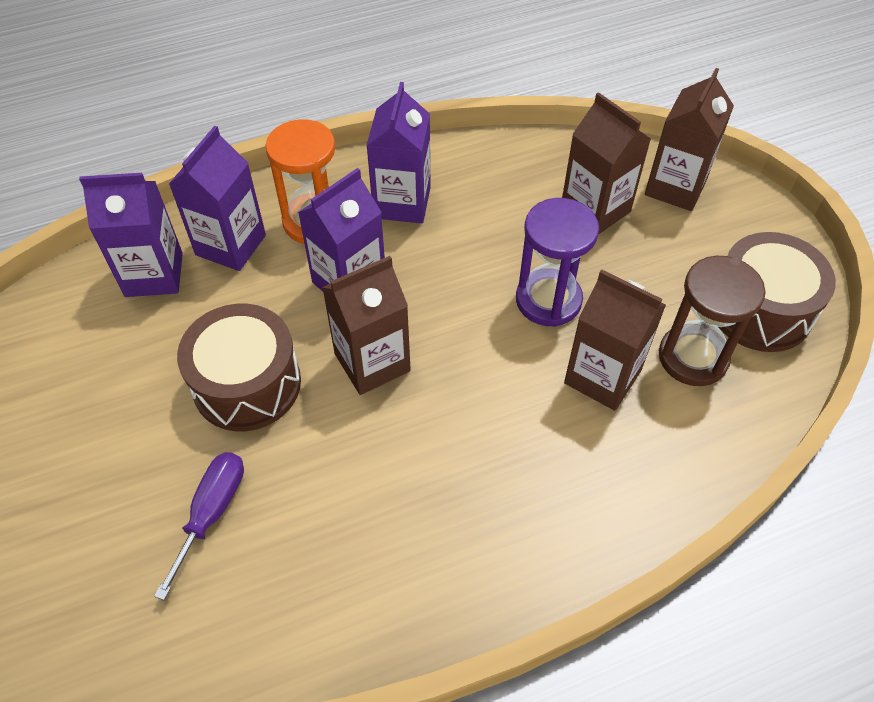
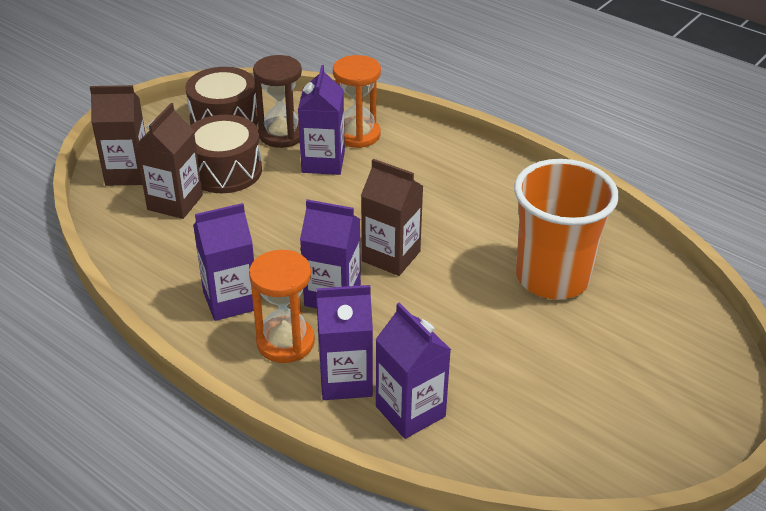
camera: 120 degrees left, 15 degrees down
(212, 512) = (552, 278): purple screwdriver -> orange cup
(247, 384) = (457, 306): brown drum -> brown drum (225, 171)
(548, 300) = (278, 199): purple hourglass -> none
(602, 377) = (323, 162): brown carton -> purple carton
(651, 446) = (357, 135): none -> orange hourglass

